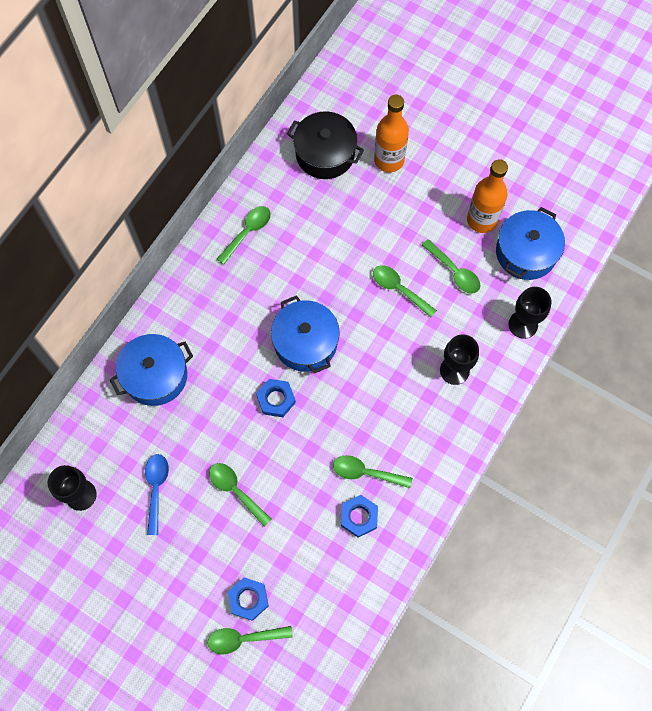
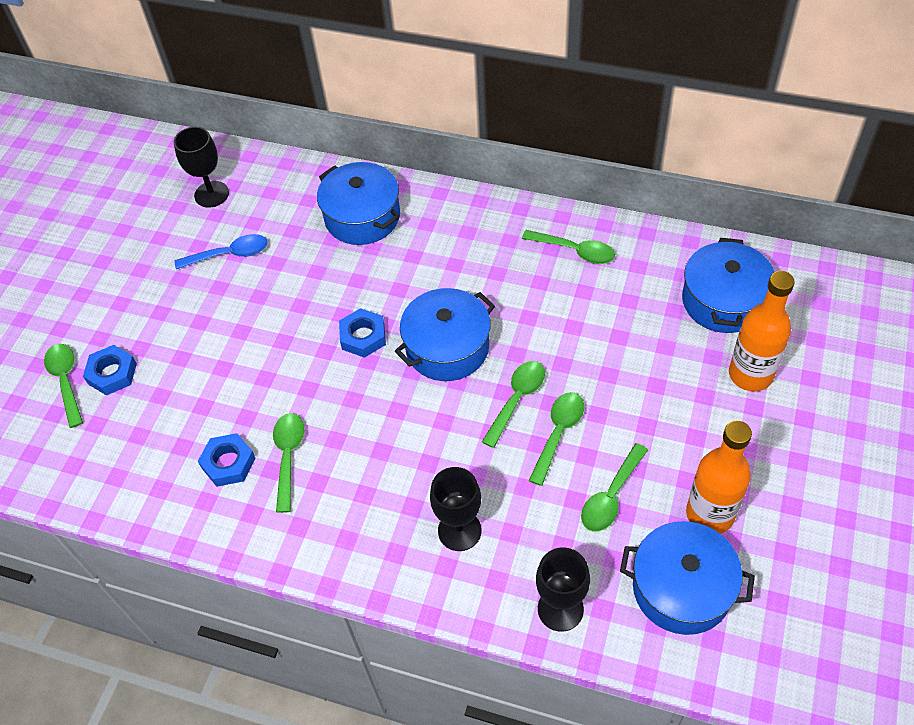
camera: 80 degrees right, 15 degrees down
(236, 491) = (240, 327): green spoon -> green spoon (517, 400)
(325, 154) = (723, 301): black pot -> blue pot

